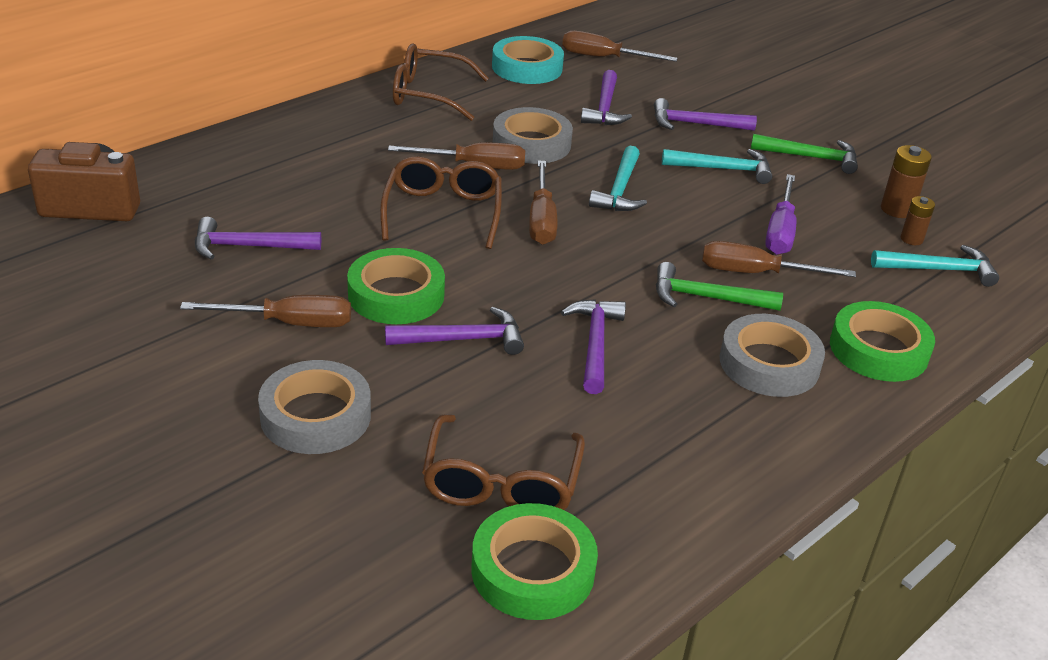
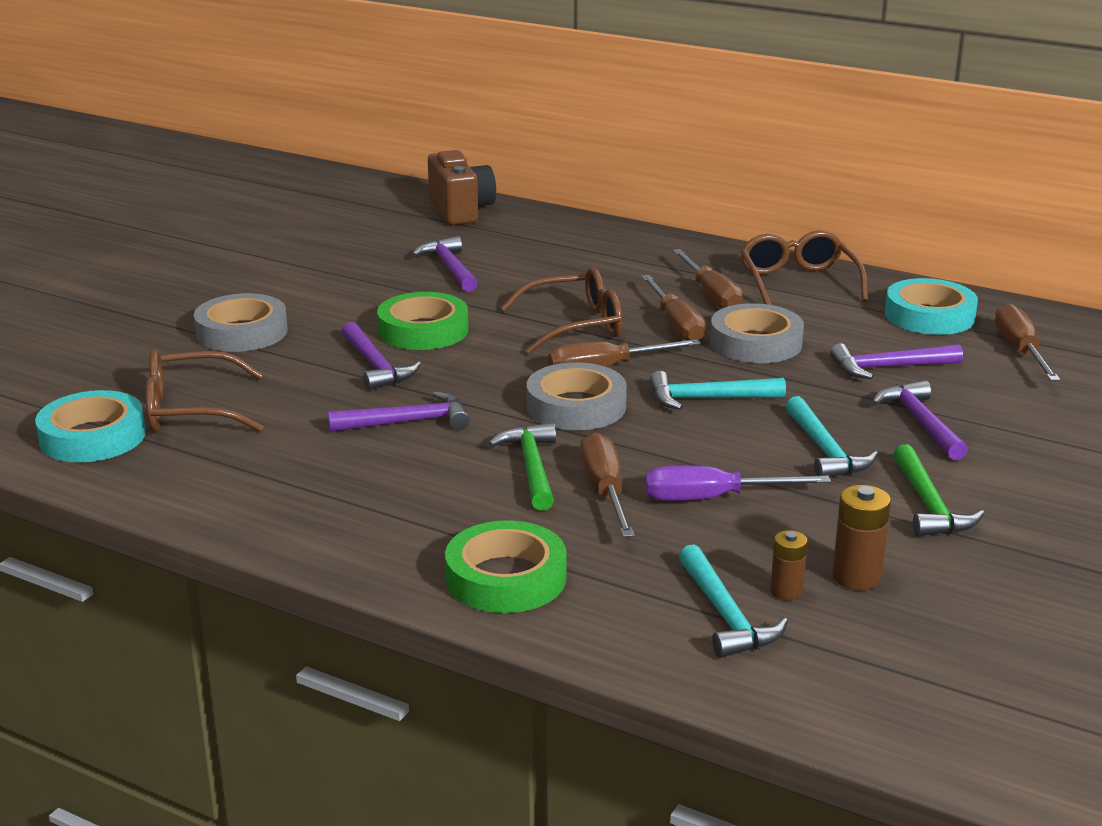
camera: 75 degrees right, 10 degrees down
(289, 323) = (354, 301): brown screwdriver -> brown screwdriver (711, 295)
(533, 570) = (92, 436): green tape -> turquoise tape
(769, 363) = (434, 513): grey tape -> grey tape (576, 406)

